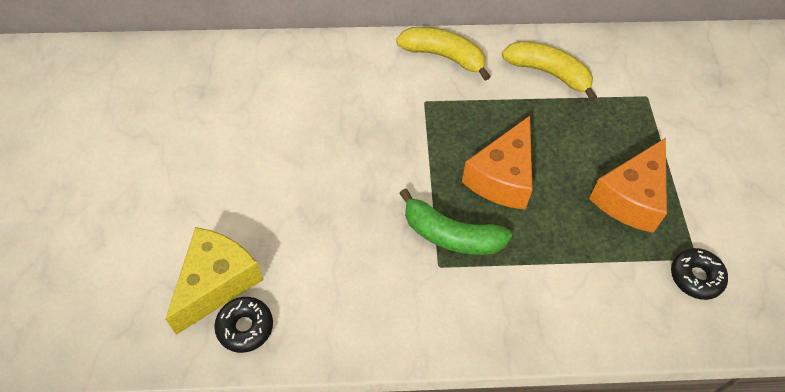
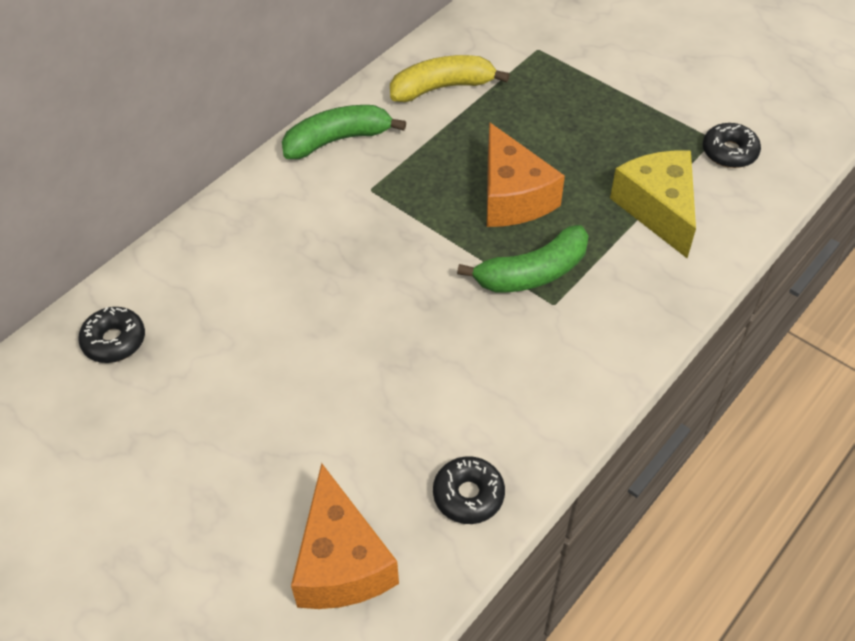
camera: 45 degrees left, 5 degrees down
(196, 74) = (114, 341): none -> black donut
(216, 283) = (394, 487): yellow cheese -> yellow cheese (658, 209)
(444, 56) = (338, 140): yellow banana -> green banana
(630, 198) = (621, 133): orange cheese -> orange cheese (341, 562)

